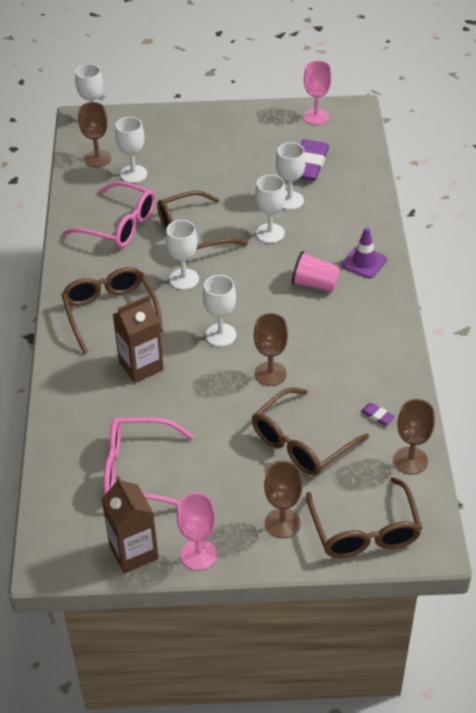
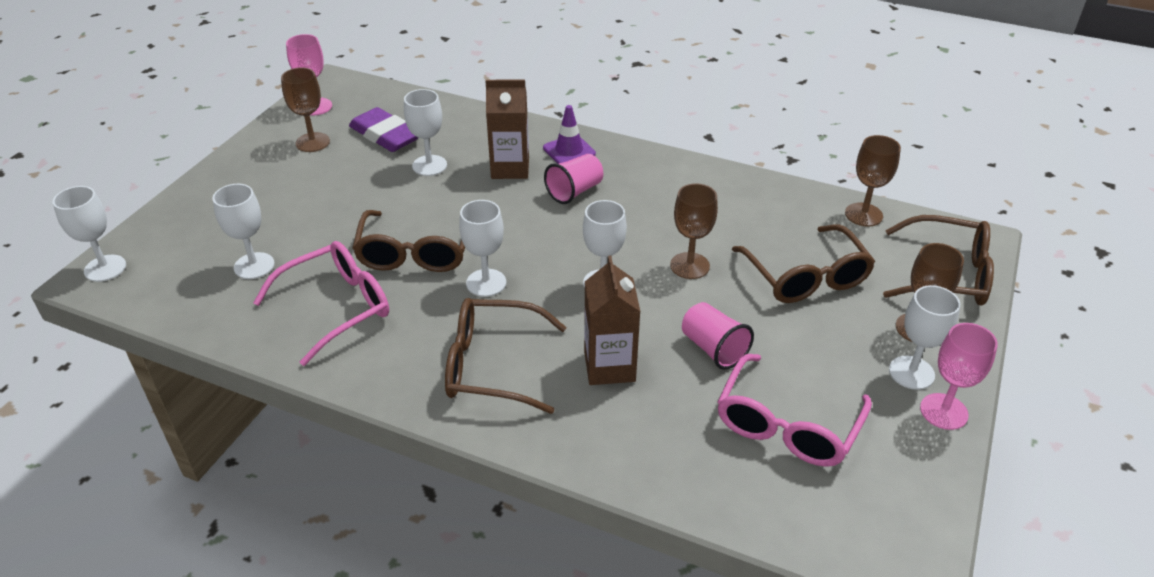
camera: 65 degrees left, 5 degrees down
(97, 159) = (187, 288): brown goblet -> brown goblet (312, 142)
(133, 552) = (922, 471): brown carton -> brown carton (510, 168)
(189, 412) = (713, 349): none -> pink cup
(270, 233) = (468, 195): white goblet -> white goblet (911, 372)
(377, 416) = (793, 214): purple eraser -> none

